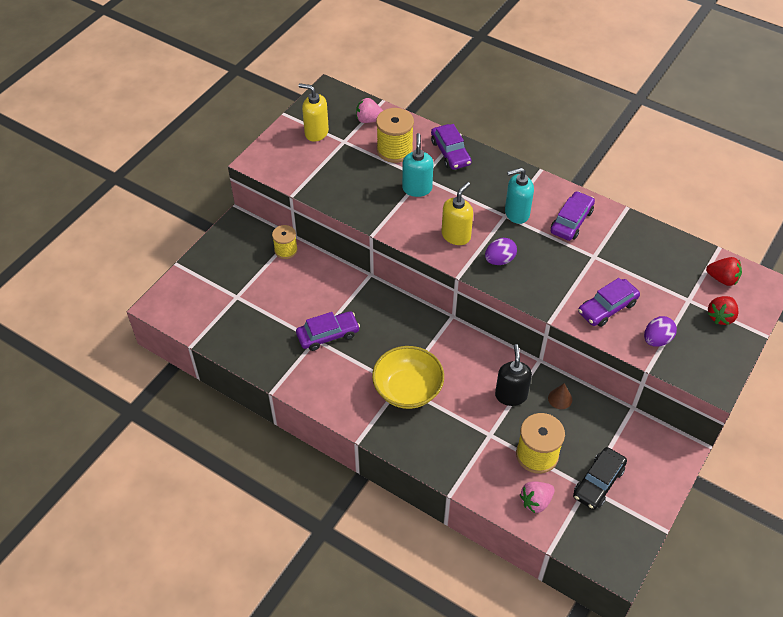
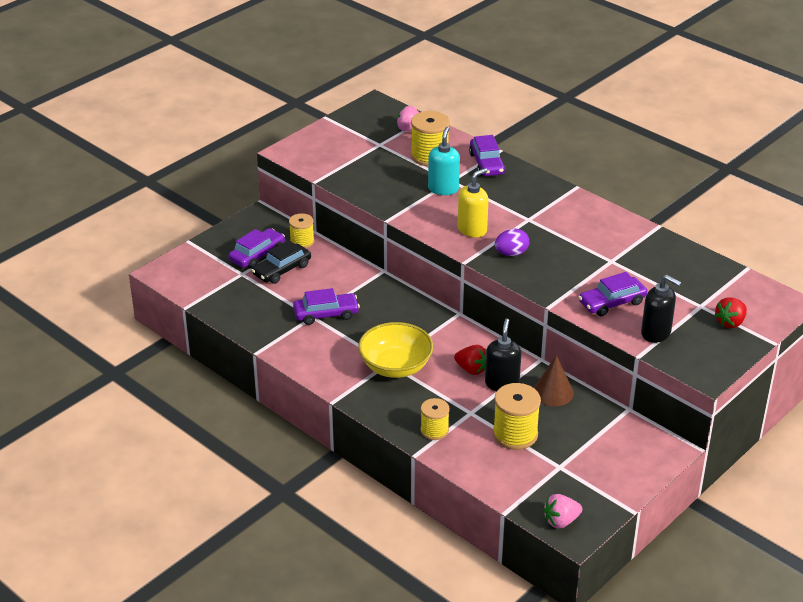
camera: 10 degrees right, 15 degrees down
(316, 132) = (353, 135): yellow soap dispenser -> none
(461, 462) = (434, 430): none -> yellow spool
(516, 213) = (540, 218): turquoise soap dispenser -> none
(536, 501) = (503, 471): pink strawberry -> pink strawberry (561, 521)
(560, 398) = (553, 392): brown cone -> brown cone, size x1.58
(571, 221) = (596, 231): purple car -> purple car (257, 254)
(598, 482) = (573, 464): black car -> black car (282, 270)
(656, 340) = (656, 333): purple egg -> black soap dispenser
(722, 279) = (742, 293): red strawberry -> red strawberry (471, 369)

